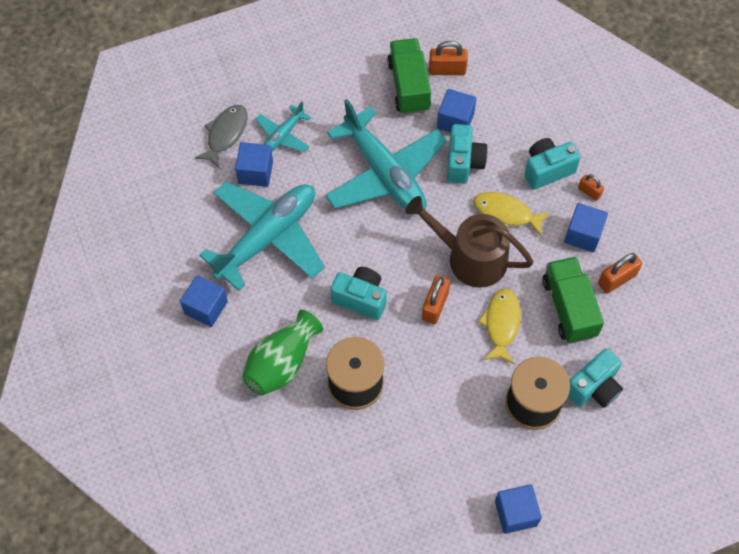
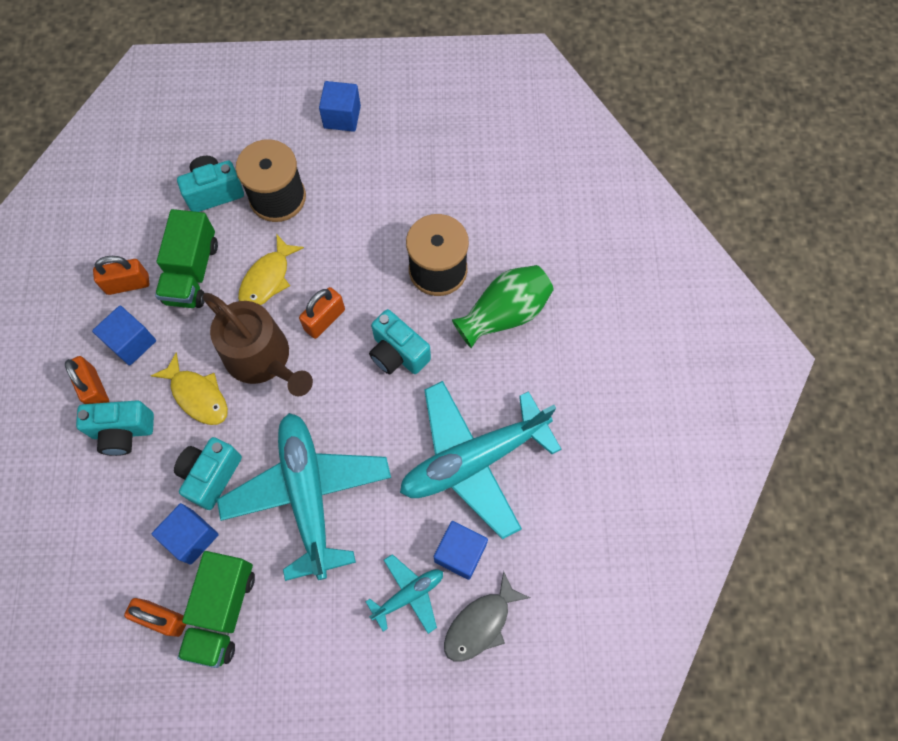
camera: 160 degrees left, 5 degrees up
(206, 307) = (566, 400): blue cube -> none
(589, 192) = (94, 389): orange padlock -> orange padlock, size x1.63

